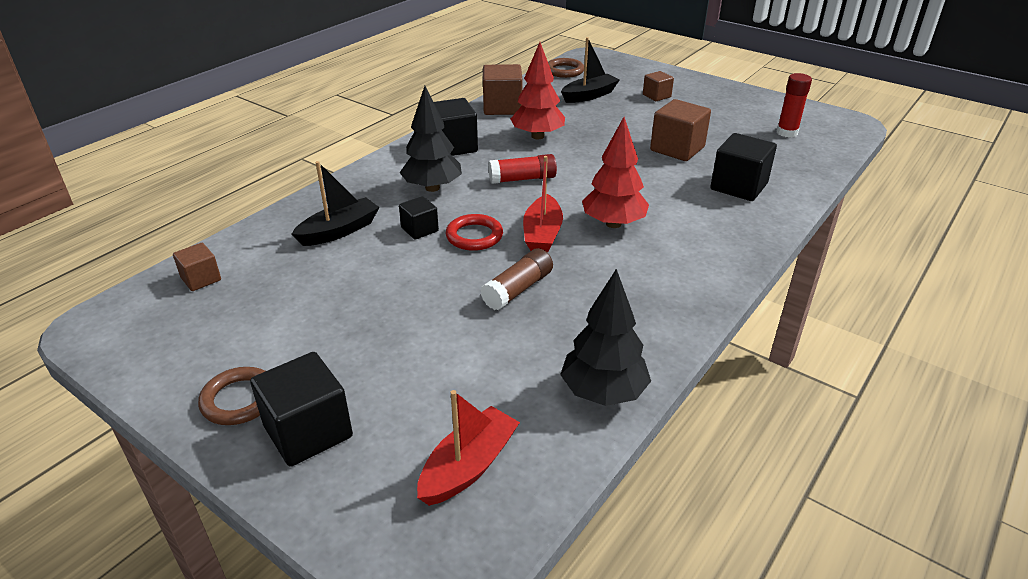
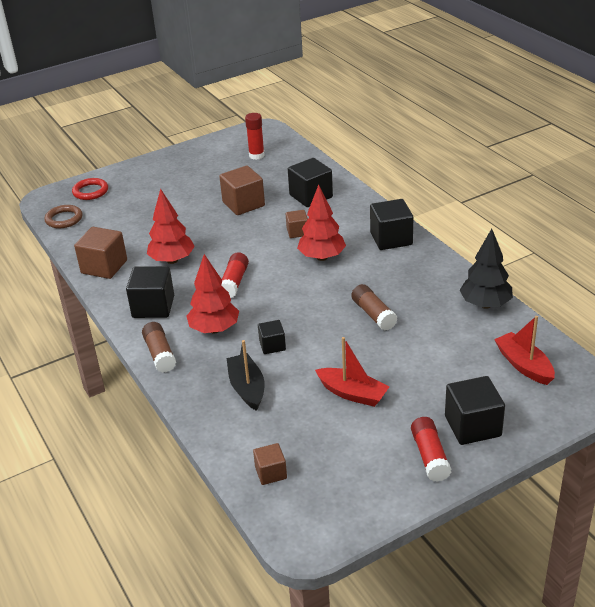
camera: 65 degrees left, 0 degrees up
(239, 400) = (430, 456): brown ring -> red glue stick
(378, 169) = (160, 354): none -> brown glue stick
(432, 188) = (214, 329): black tree -> red tree
(474, 236) = (298, 321): red ring -> red ring (90, 191)
(542, 234) = (315, 290): red boat -> red boat (352, 393)
(589, 95) = (124, 219): black boat -> none
(656, 96) = (154, 189): brown cube -> brown cube (297, 232)
(700, 268) = (391, 239): none -> black cube

